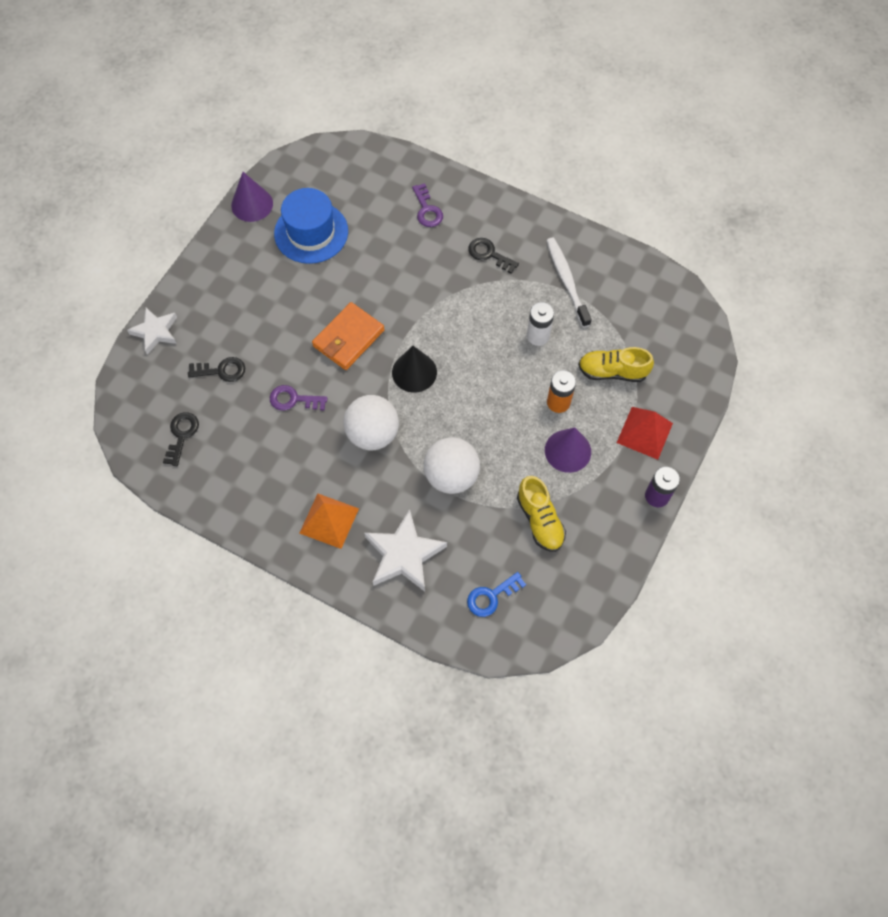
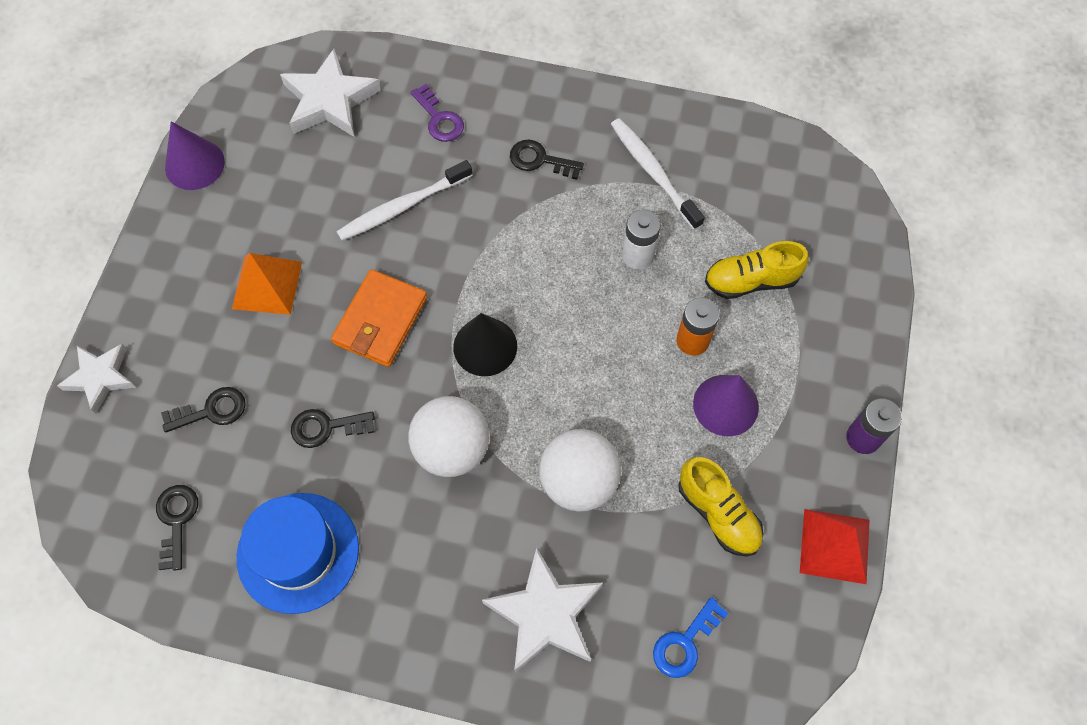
camera: 15 degrees left, 0 degrees up
(293, 399) = (326, 427): purple key -> black key
(311, 232) = (288, 185): blue hat -> blue hat (298, 552)
(329, 520) = (424, 592): orange pyramid -> orange pyramid (267, 285)
(355, 180) = (329, 100): none -> white star
(384, 265) = (402, 207): none -> white toothbrush
(644, 432) = (819, 354): red pyramid -> red pyramid (834, 546)

